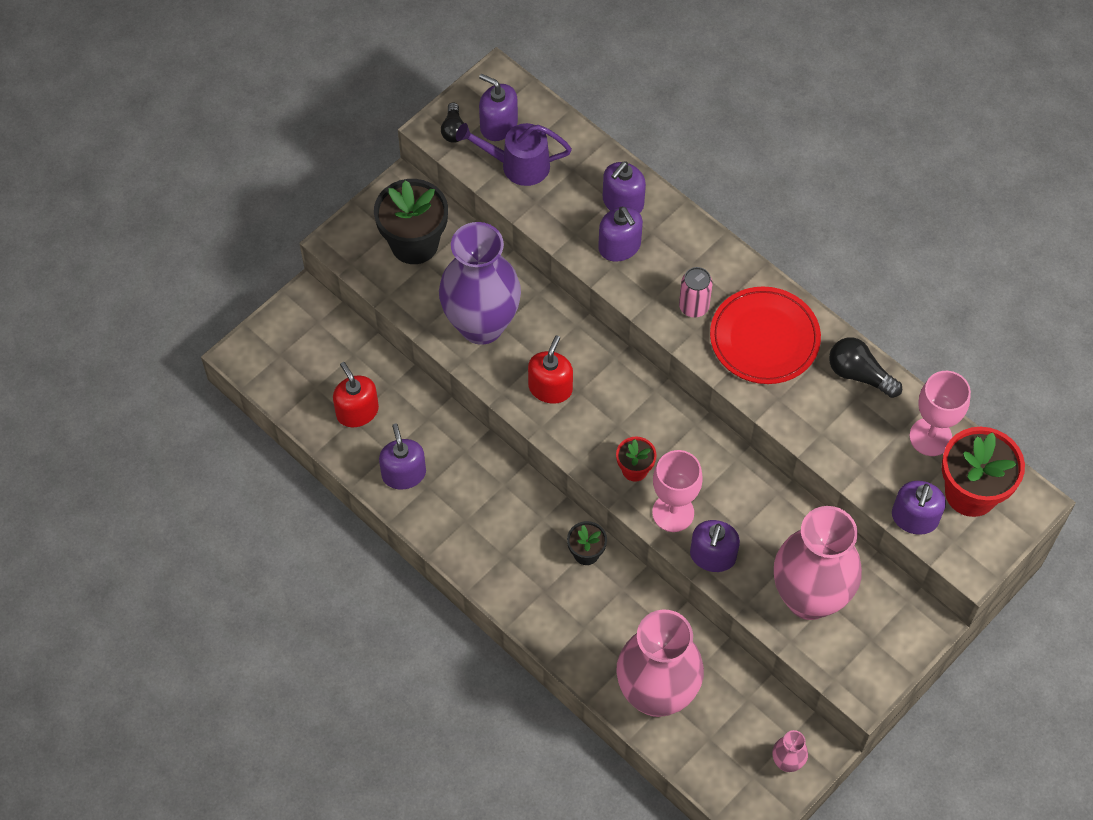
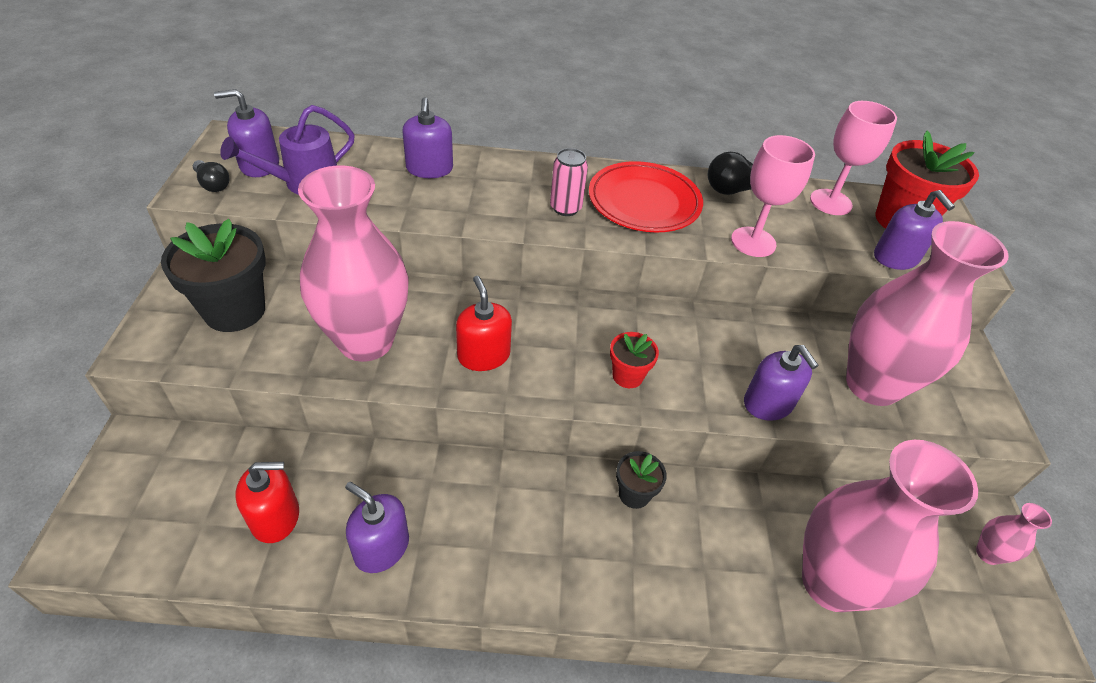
camera: 45 degrees left, 15 degrees down
(357, 411) = (275, 517): red soap dispenser -> red soap dispenser turned 150 degrees clockwise
(481, 325) = (366, 341): purple vase -> pink vase
(619, 246) = (457, 197): purple soap dispenser -> none
(673, 512) = (697, 390): pink goblet -> pink goblet (753, 242)

